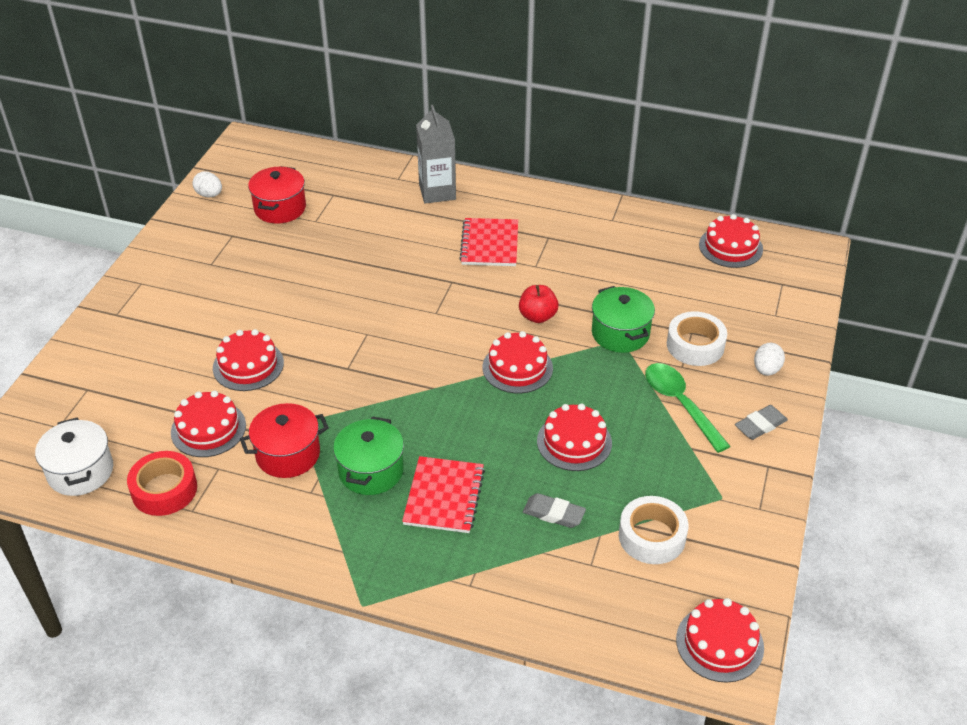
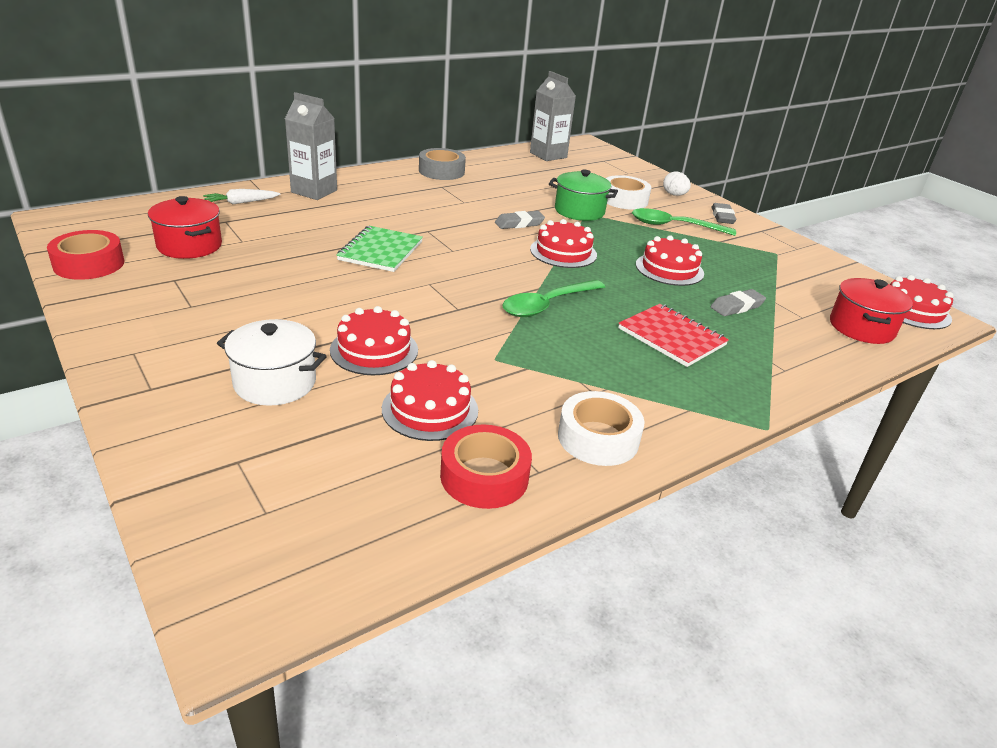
camera: 55 degrees left, 10 degrees down
(80, 471) = (372, 527): white pot -> white pot (275, 382)
(209, 195) = (89, 264): white egg -> red tape
(288, 454) = (529, 382): red pot -> red pot (861, 328)
(369, 179) = (241, 203): none -> white carrot
(371, 471) = (603, 353): green pot -> none
(385, 283) = (380, 251): none -> green notebook
(410, 406) = (547, 305): none -> green spoon
(489, 244) = (411, 203): red notebook -> none
(537, 316) = (519, 224): red apple -> grey eraser
(580, 218) = (441, 171): none -> grey tape
(652, 536) = (793, 287): white tape -> white tape (598, 438)
(730, 247) = (548, 155): red cake -> grey carton

